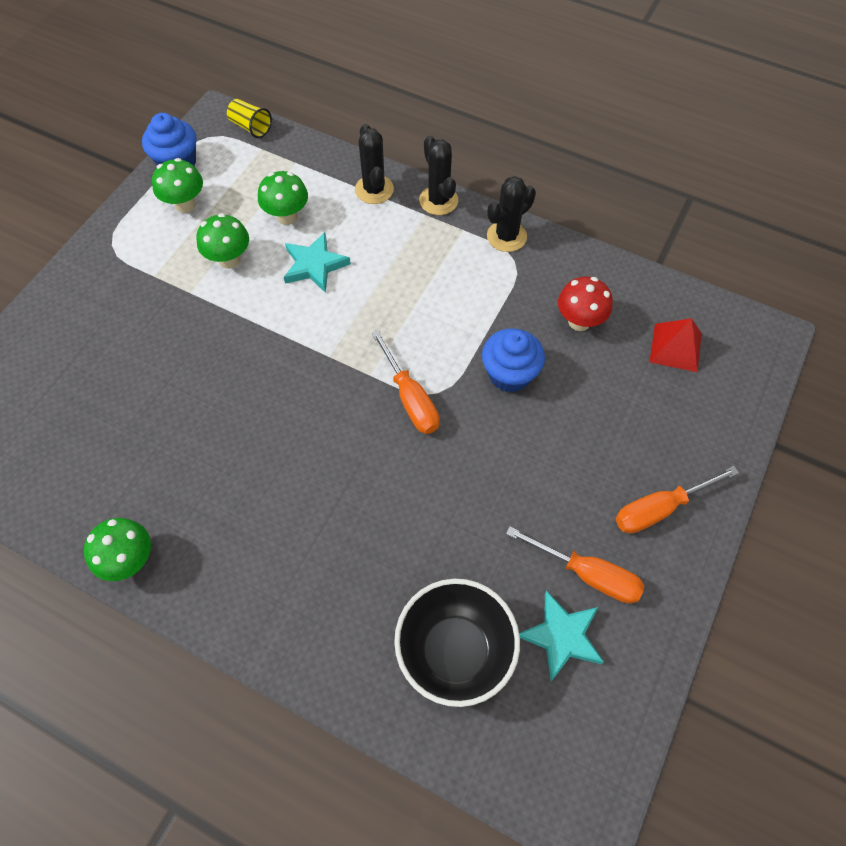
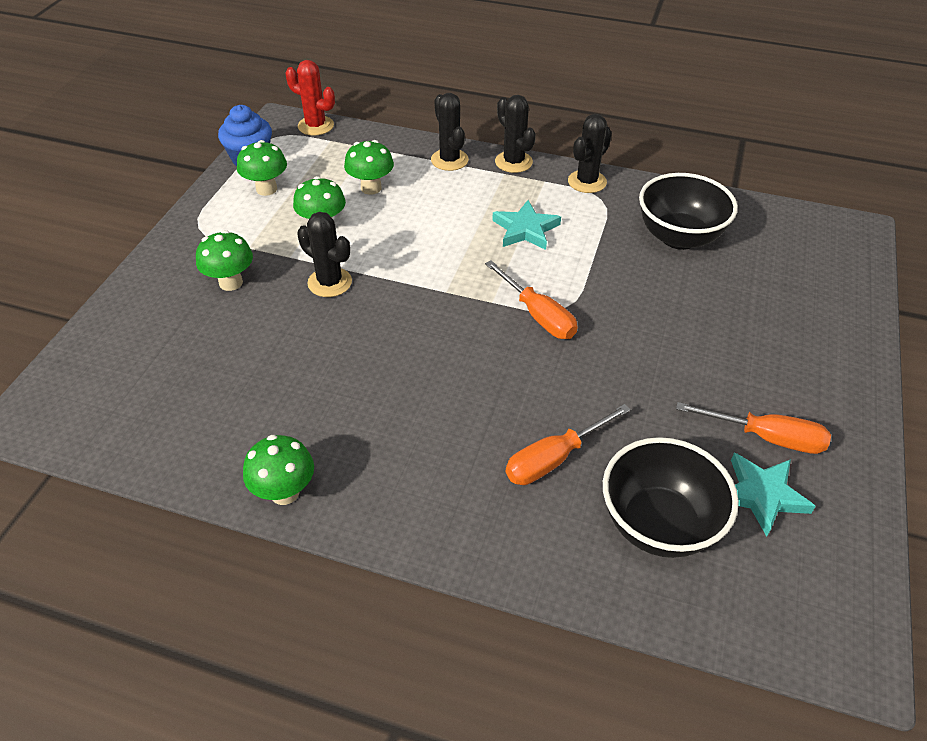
camera: 10 degrees left, 15 degrees down
(129, 316) = (231, 282): none -> green mushroom
(221, 329) = (329, 282): none -> black cactus
(251, 127) = (316, 126): yellow cup -> red cactus
(314, 265) = (409, 222): turquoise star -> turquoise star (525, 229)
(509, 374) = (628, 285): blue cupcake -> none
(579, 321) = (679, 237): red mushroom -> black bowl
(659, 509) = (814, 374): orange screwdriver -> orange screwdriver (554, 459)
(675, 347) = (776, 247): red pyramid -> none

